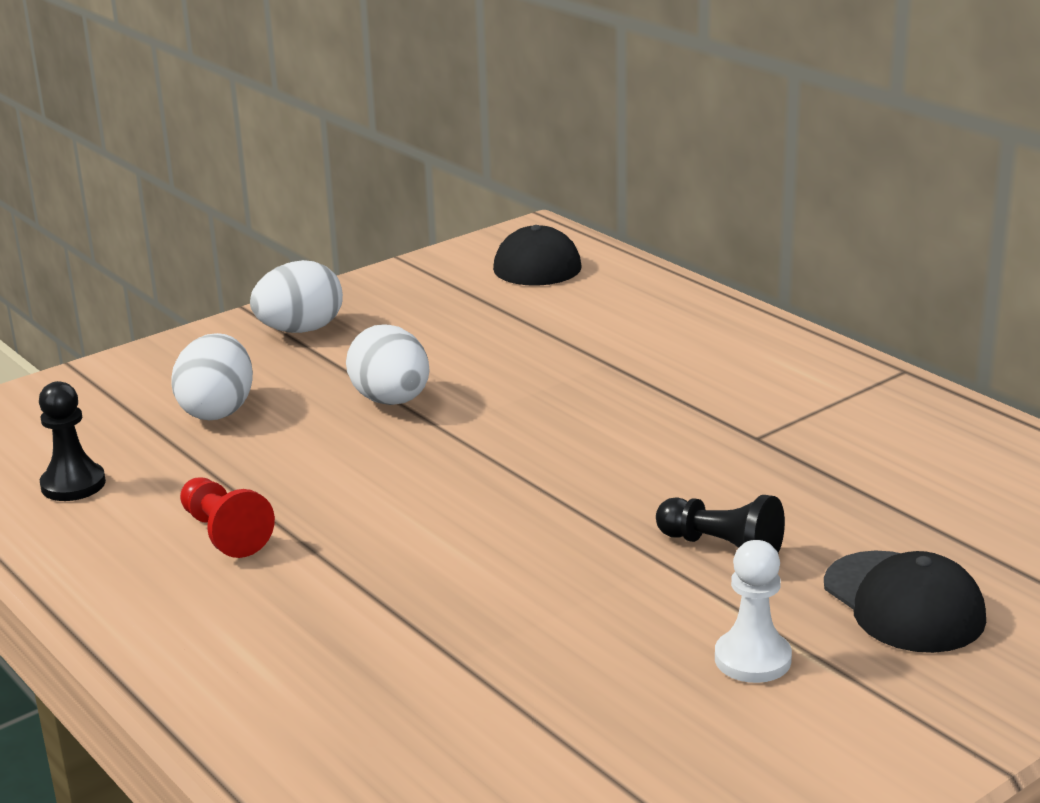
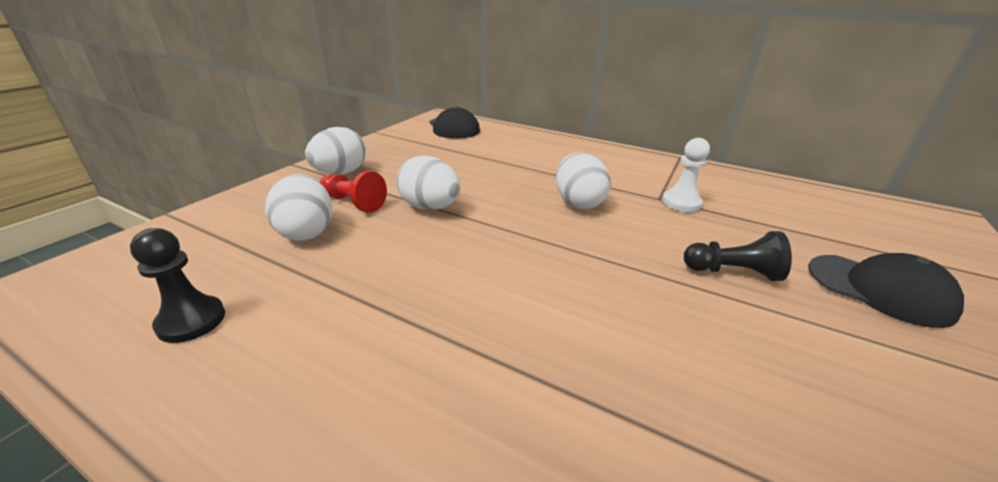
camera: 25 degrees left, 5 degrees up
(224, 534) = (365, 343): red pawn -> red pawn (353, 203)
(613, 425) = (578, 203): none -> white egg
(752, 659) = (875, 365): white pawn -> white pawn (681, 203)

